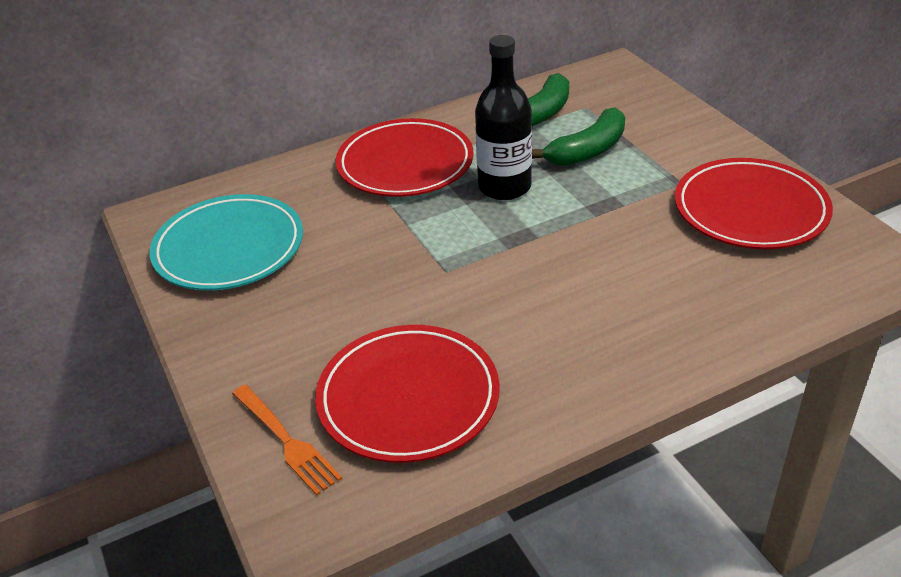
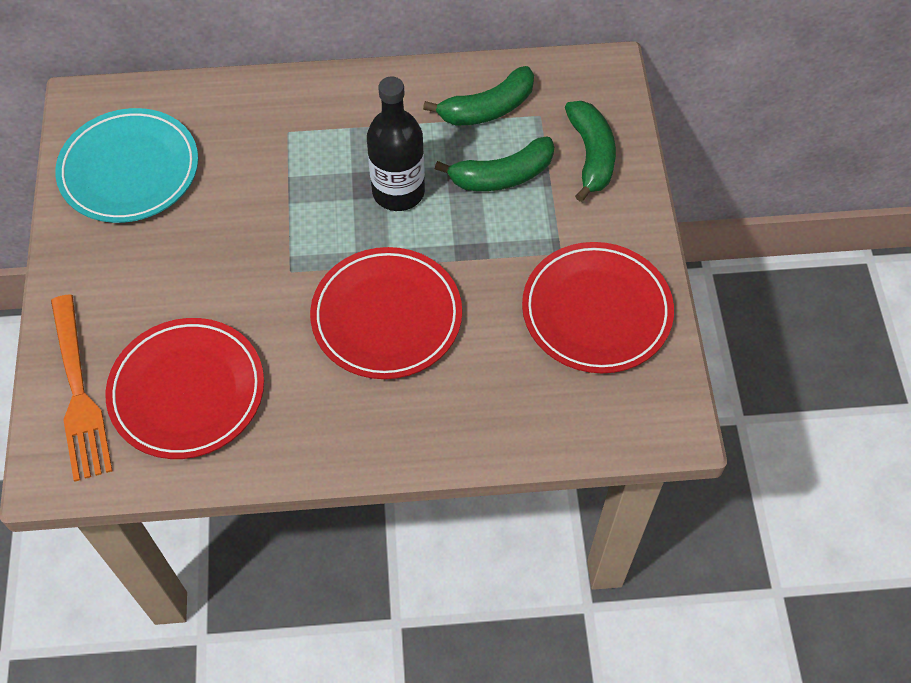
camera: 20 degrees right, 20 degrees up
(286, 441) = (79, 392): orange fork -> orange fork, size x1.50
(405, 164) = (328, 126): red plate -> red plate (386, 317)
(651, 118) = (591, 155): none -> green banana

